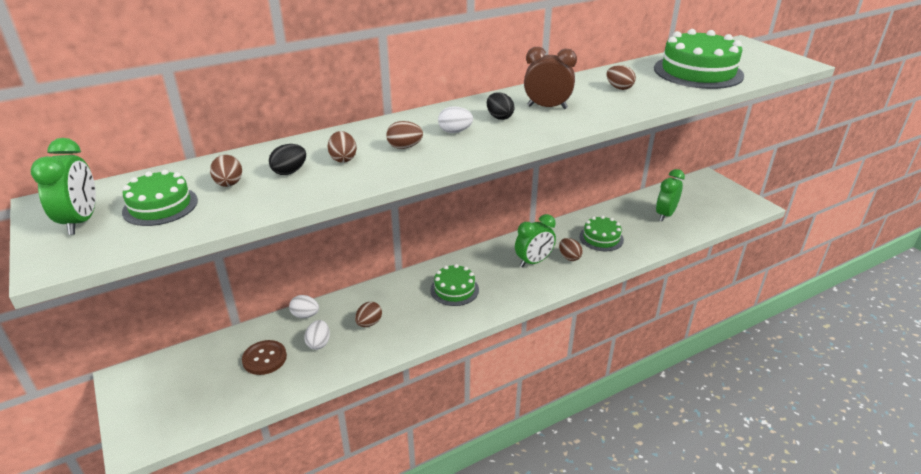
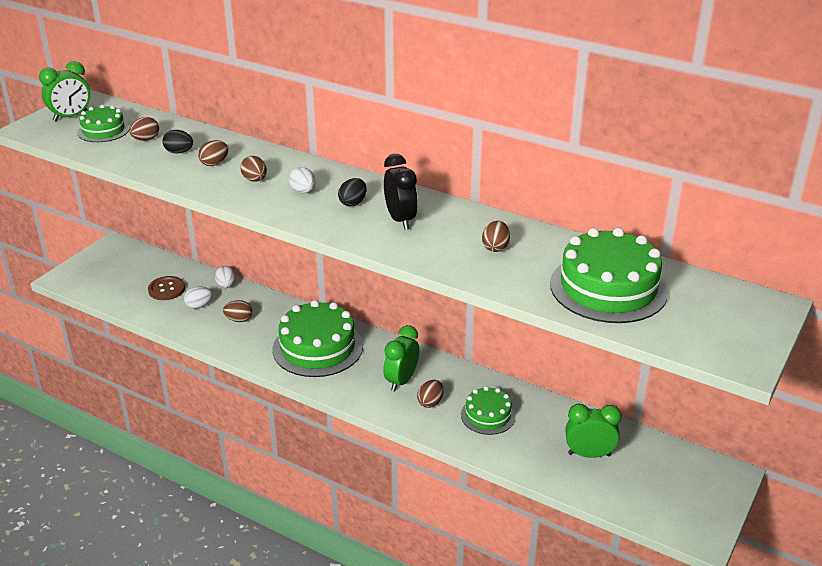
camera: 60 degrees right, 0 degrees up
(454, 289) = (317, 347): green cake -> green cake, size x1.79
(533, 262) = (401, 381): green clock -> green clock turned 90 degrees clockwise
(547, 107) = (400, 220): brown clock -> black clock

